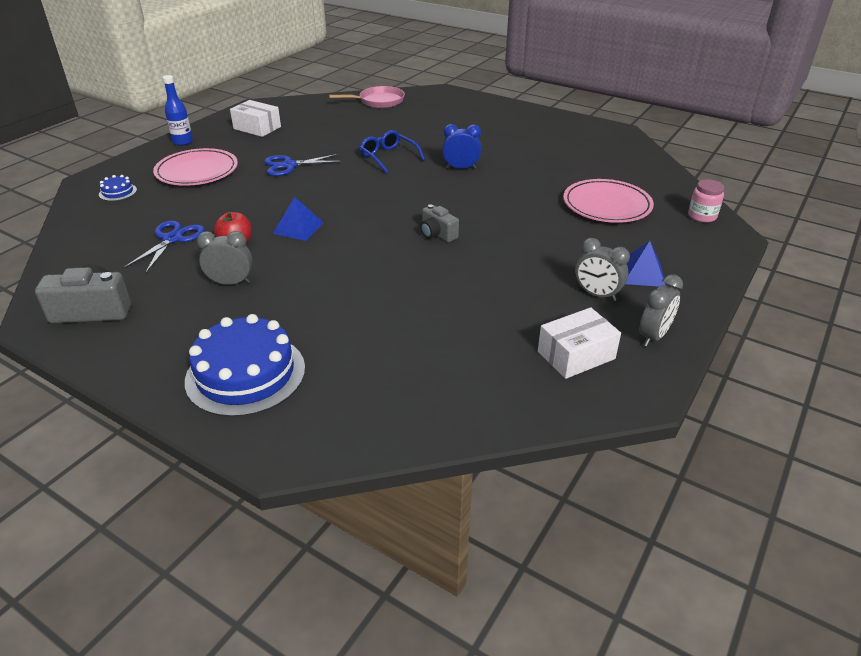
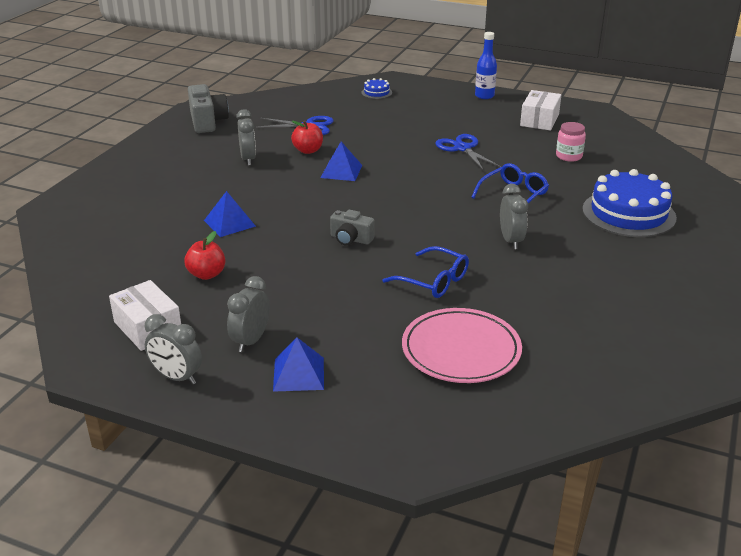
camera: 80 degrees right, 5 degrees down
(197, 171) = (428, 113): pink plate -> none
(245, 374) = (133, 184): blue cake -> blue cake (628, 213)
(378, 101) = (669, 171): pink pan -> none
(380, 300) = (229, 223): none -> blue pyramid
(437, 234) = (350, 239): grey camera -> grey camera turned 105 degrees counterclockwise
(461, 168) = (511, 241): blue clock -> grey clock
(482, 317) = (207, 274): none -> red apple
(514, 204) = (434, 281): none -> blue glasses
(702, 216) = (463, 437): pink jar -> pink jar (569, 156)

